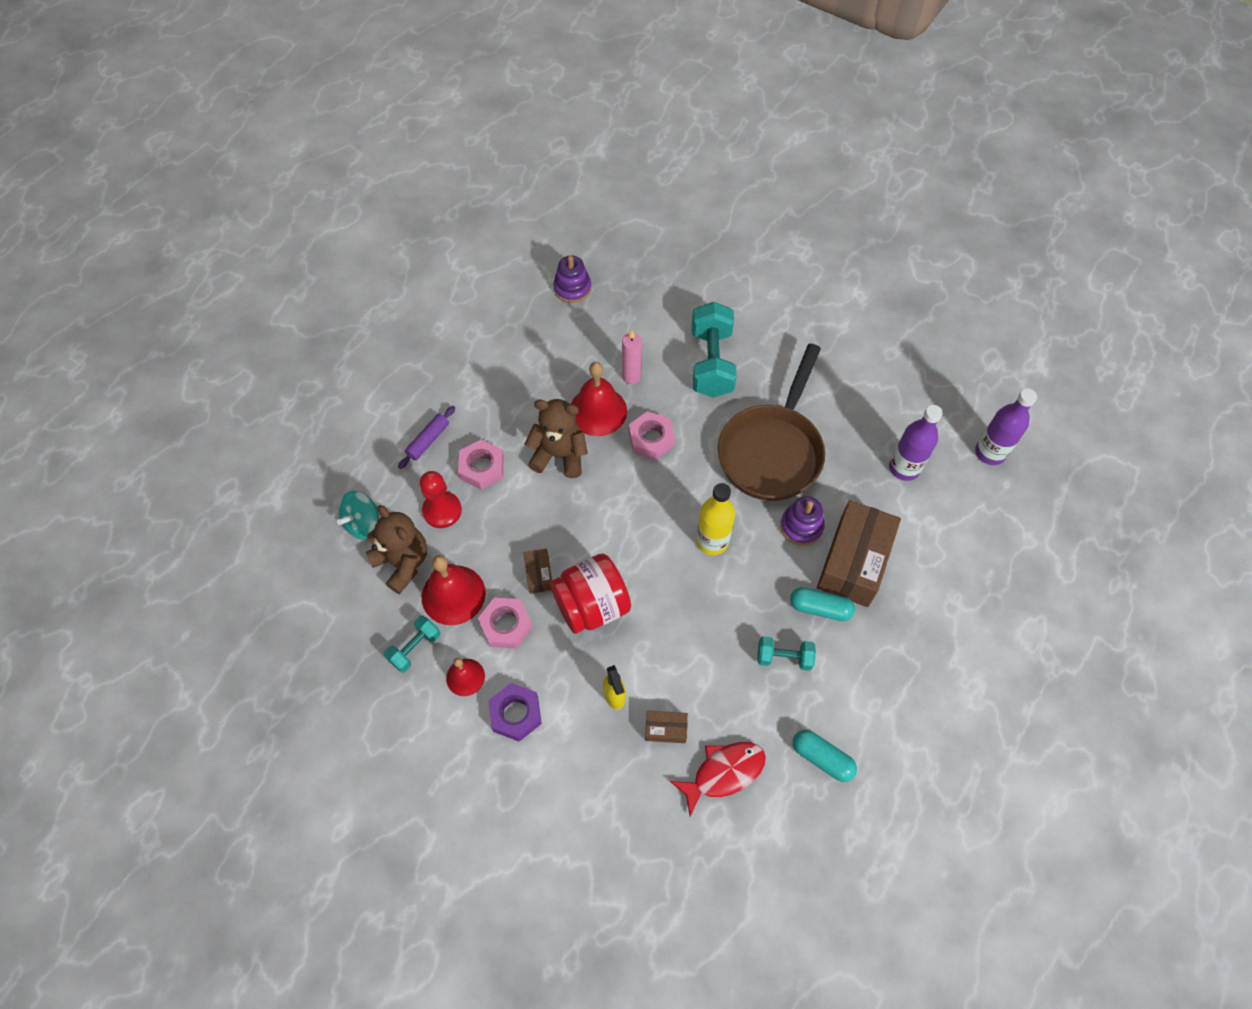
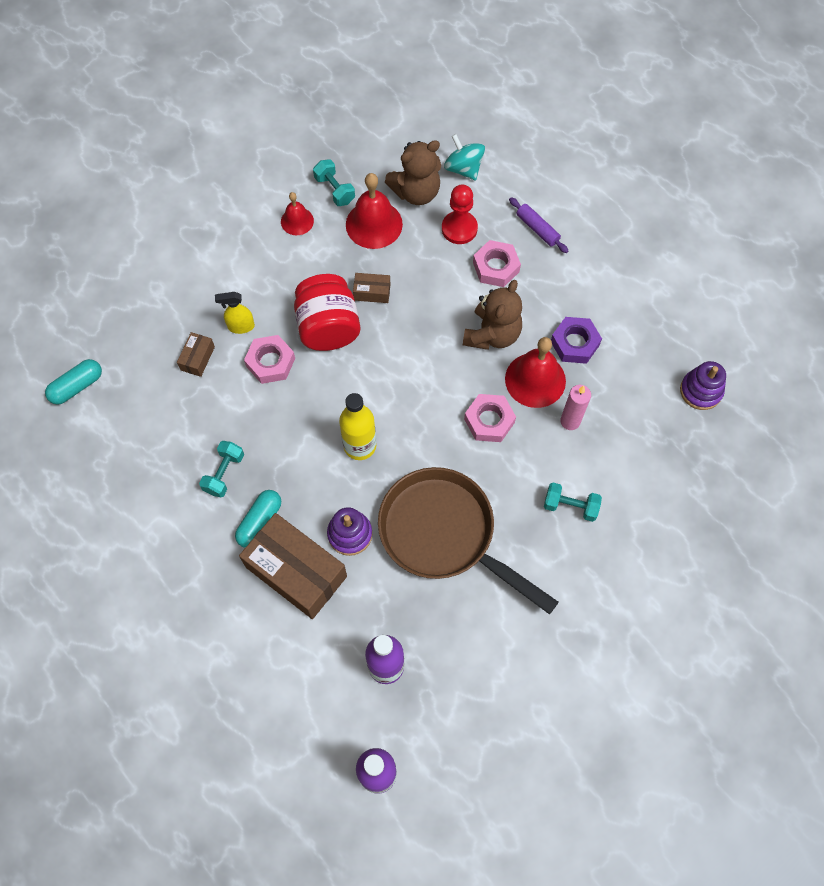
camera: 105 degrees right, 5 degrees up
(506, 625) = (332, 258): pink nut -> pink nut (270, 362)
(515, 714) = (252, 251): purple nut -> purple nut (575, 343)
(711, 363) = (570, 506): turquoise dumbbell -> turquoise dumbbell, size x0.54
(724, 773) = (144, 393): red fish -> none
(822, 758) = (125, 475): turquoise capsule -> turquoise capsule (77, 386)

